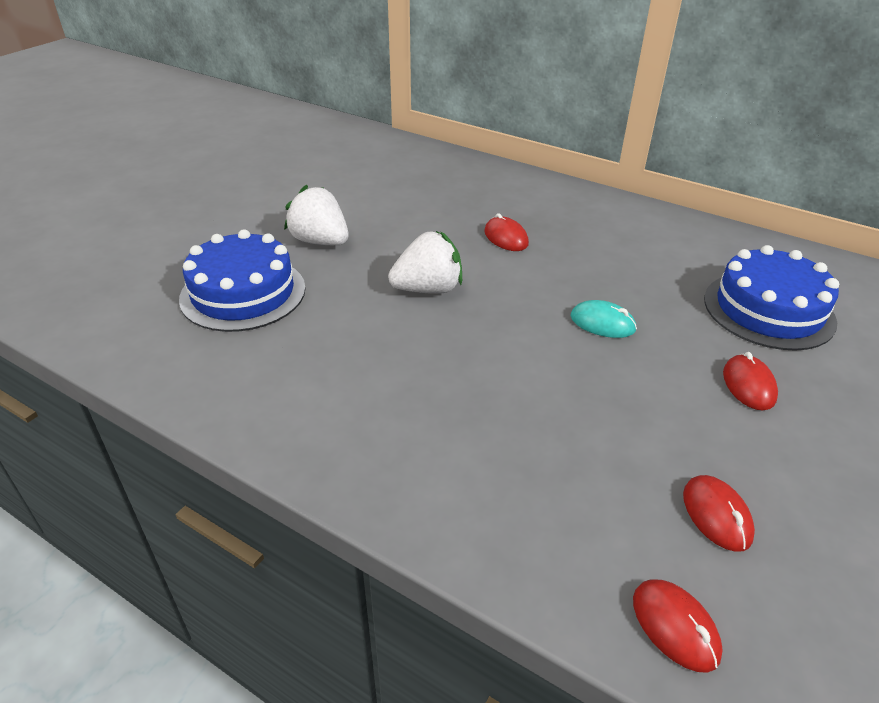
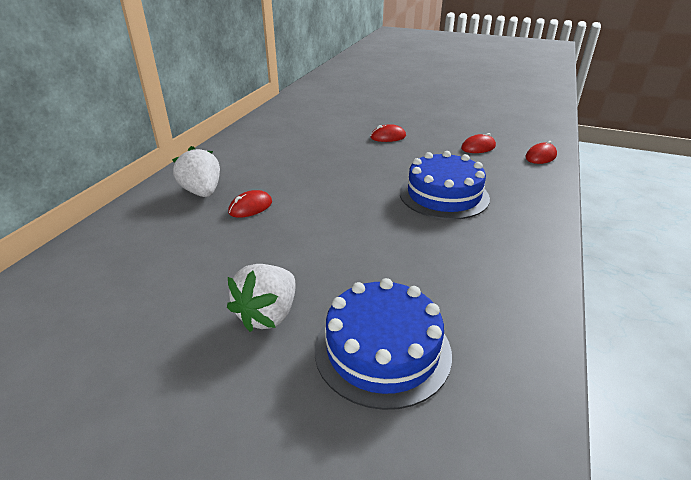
camera: 100 degrees left, 5 degrees down
(428, 289) = (337, 236): white strawberry -> white strawberry (202, 192)
(602, 323) = (352, 170): turquoise mouse -> none
(768, 310) = (321, 129): blue cake -> blue cake (444, 195)

